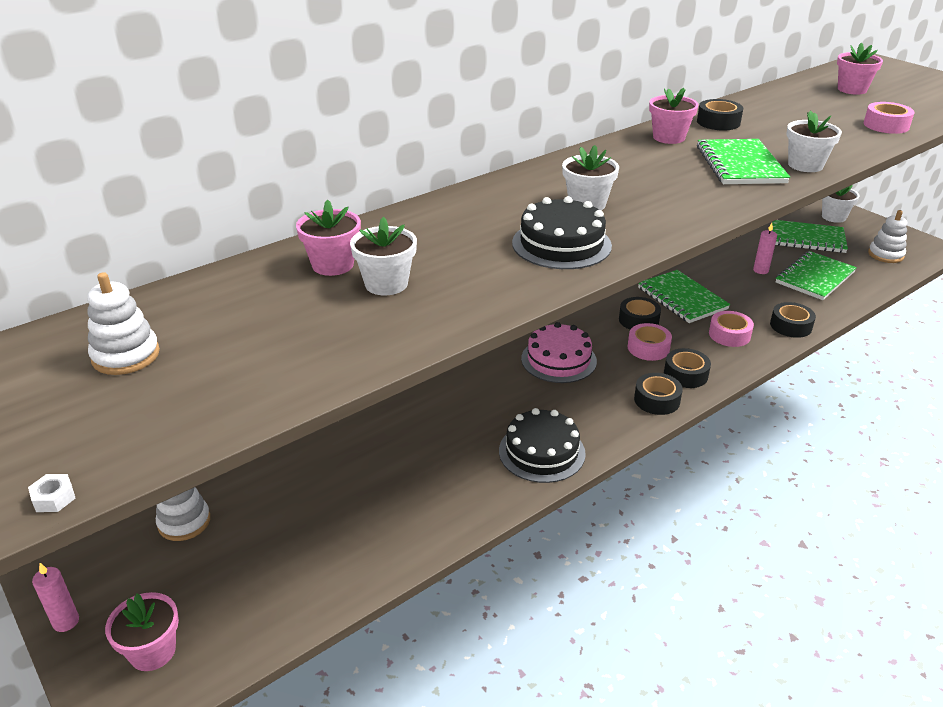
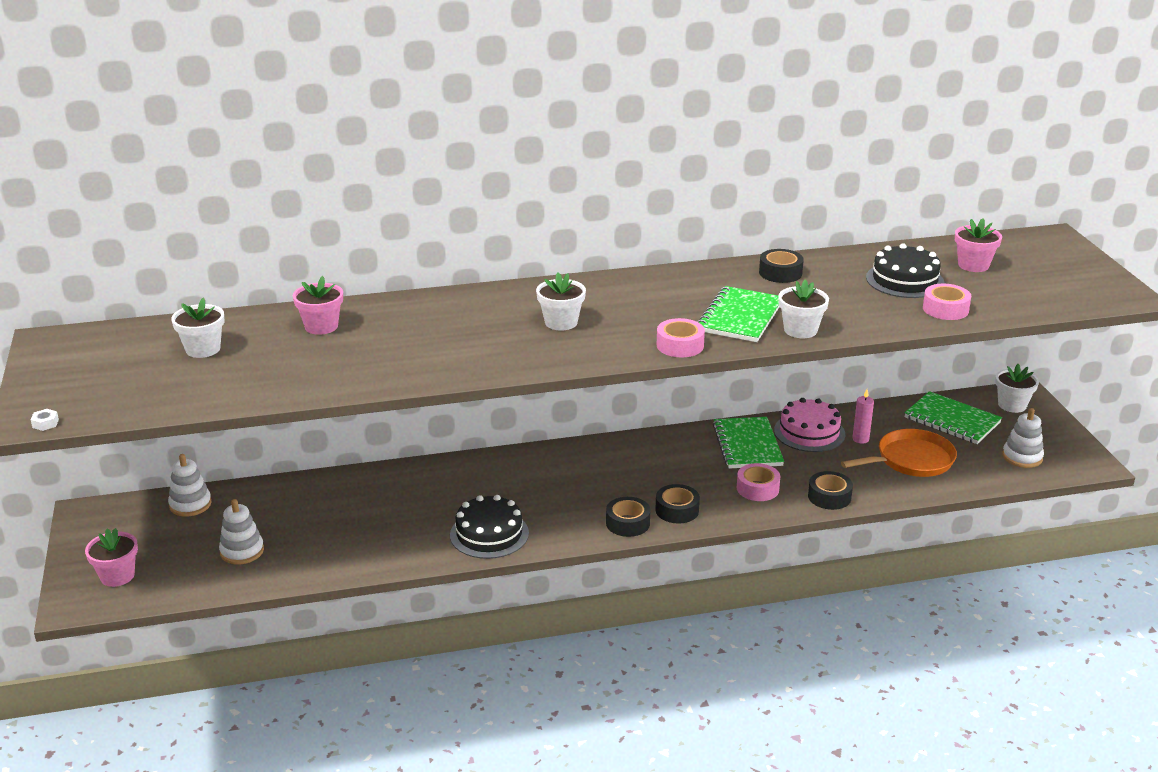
camera: 25 degrees right, 5 degrees down
(66, 622) = (78, 542): pink candle -> none
(126, 356) = (141, 355): white stacking toy -> white stacking toy (242, 551)
(386, 284) = (343, 348): white flower pot -> white flower pot (203, 349)
(558, 360) = (574, 468): pink cake -> pink cake (809, 432)
(561, 244) = (500, 349): black cake -> black cake (905, 280)
(638, 320) = (683, 454): black tape -> none
(648, 348) = (666, 479): pink tape -> pink tape (680, 345)
(669, 137) = (712, 278): pink flower pot -> none
(815, 278) = (911, 460): green notebook -> orange pan

